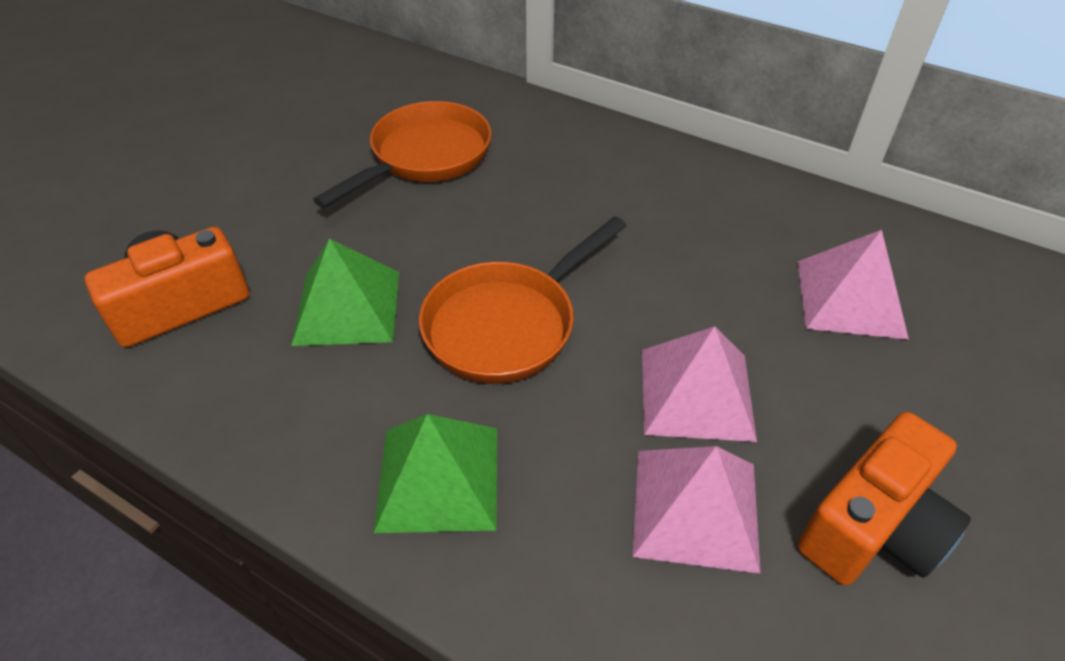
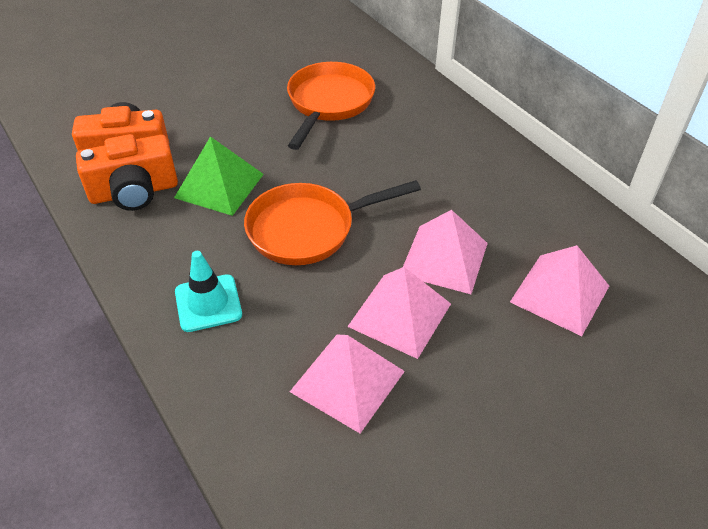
camera: 25 degrees right, 0 degrees up
(425, 157) = (329, 103): orange pan -> orange pan turned 45 degrees counterclockwise
(438, 477) = (208, 303): green pyramid -> turquoise traffic cone
(697, 303) = (444, 258): none -> pink pyramid
(873, 527) = (455, 439): orange camera -> orange camera (134, 192)

